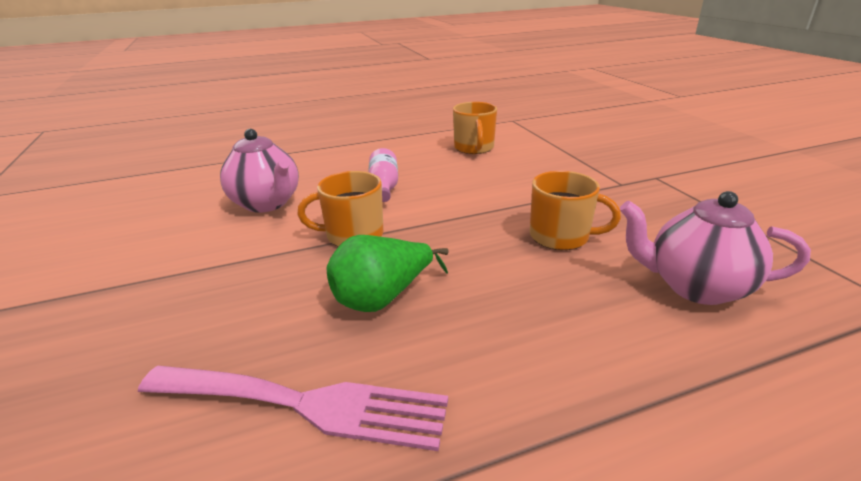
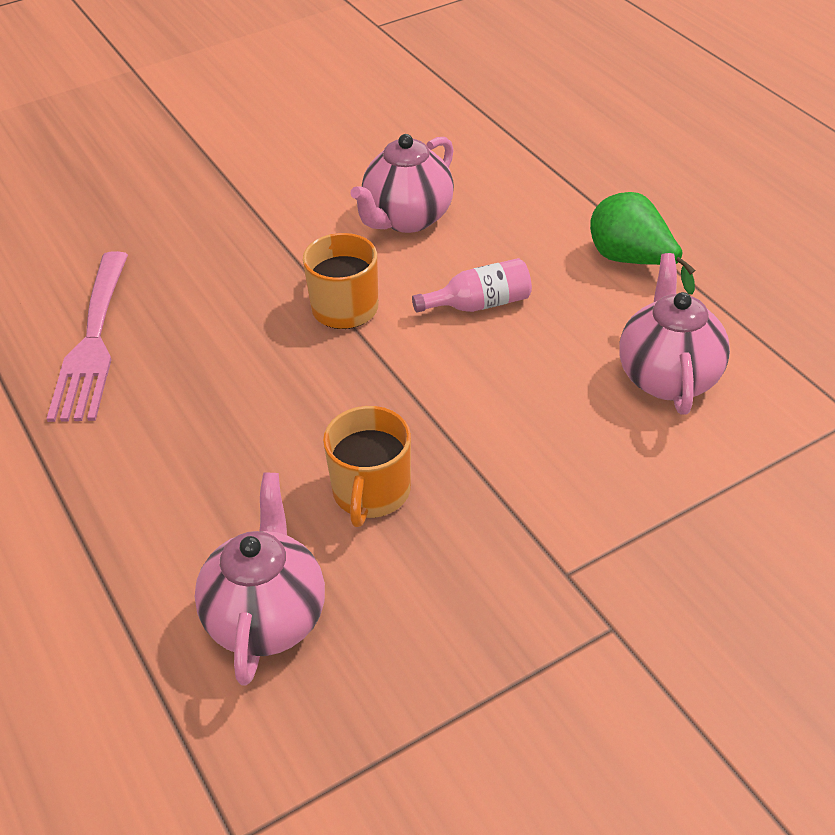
camera: 80 degrees right, 15 degrees up
(383, 298) = (226, 356): green pear -> green pear (632, 261)
(474, 148) = (667, 377): orange mug -> pink teapot

